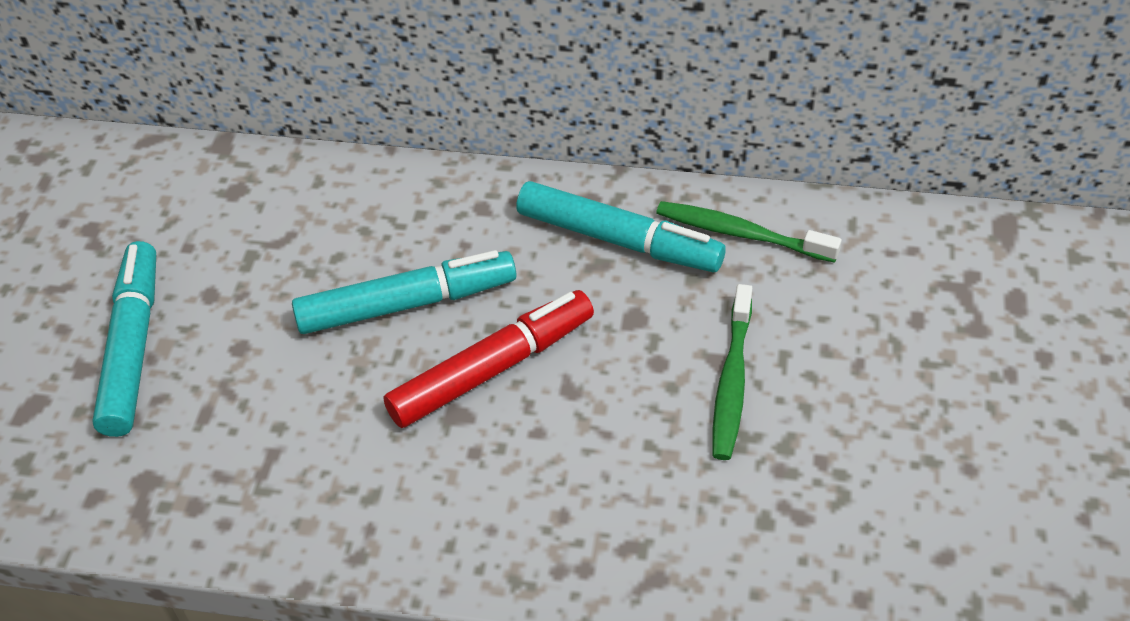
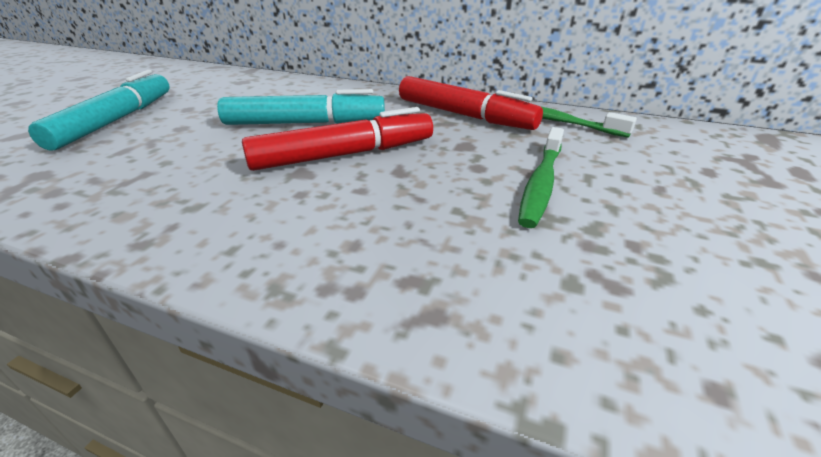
camera: 10 degrees right, 15 degrees down
(618, 239) = (463, 115): turquoise marker -> red marker

